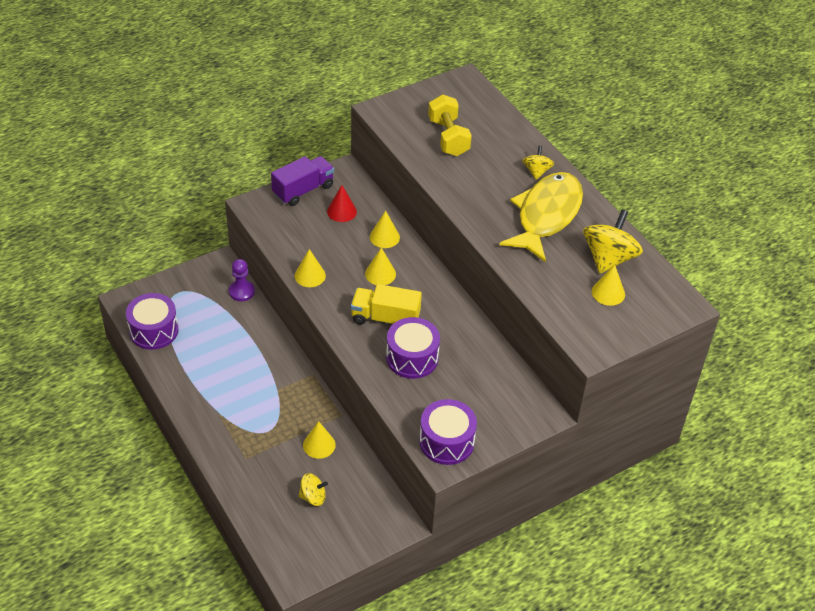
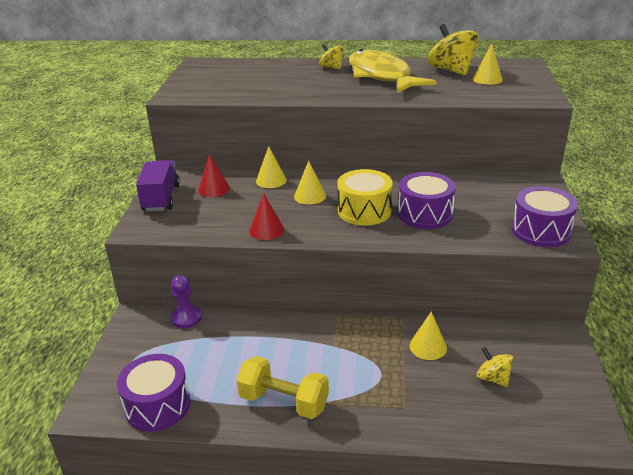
camera: 50 degrees left, 15 degrees down
(310, 275) = (266, 230): yellow cone -> red cone
(313, 497) = (493, 378): yellow spinning top -> yellow spinning top turned 75 degrees counterclockwise
(385, 318) = (364, 211): yellow truck -> yellow drum
(448, 137) = (247, 82): yellow dumbbell -> yellow dumbbell (284, 402)

